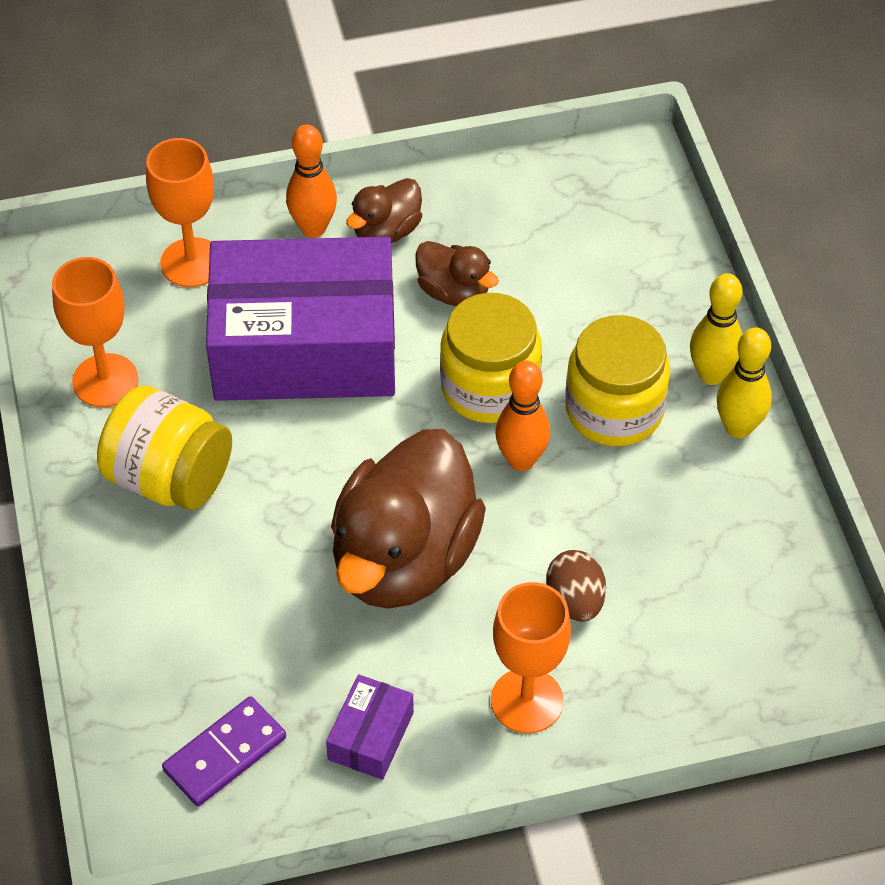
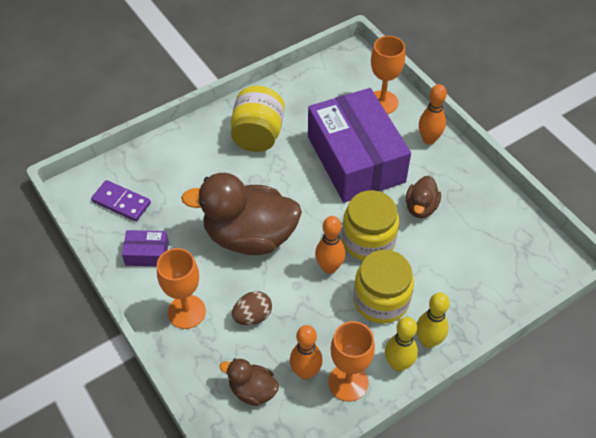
camera: 70 degrees right, 0 degrees up
(105, 381) = (300, 96): orange goblet -> orange goblet (348, 382)
(386, 231) = (444, 168): brown duck -> brown duck (252, 390)
(709, 556) = (305, 372): none -> orange bowling pin

